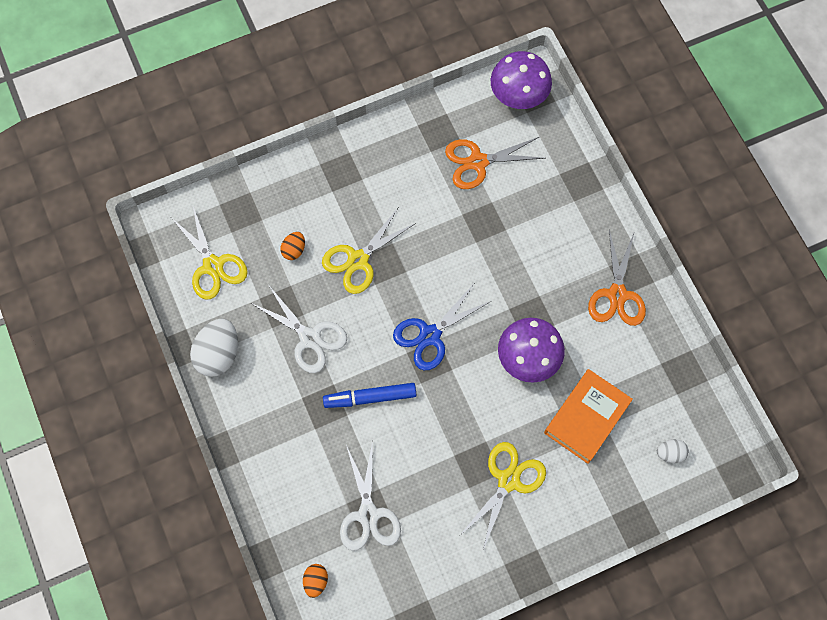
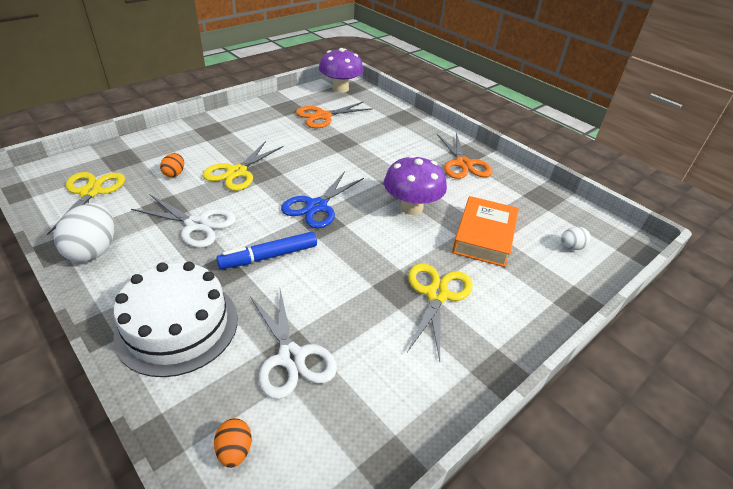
camera: 20 degrees left, 30 degrees down
(213, 266) = (91, 192): yellow scissors -> yellow scissors turned 135 degrees counterclockwise
(285, 461) = (177, 326): none -> white cake

